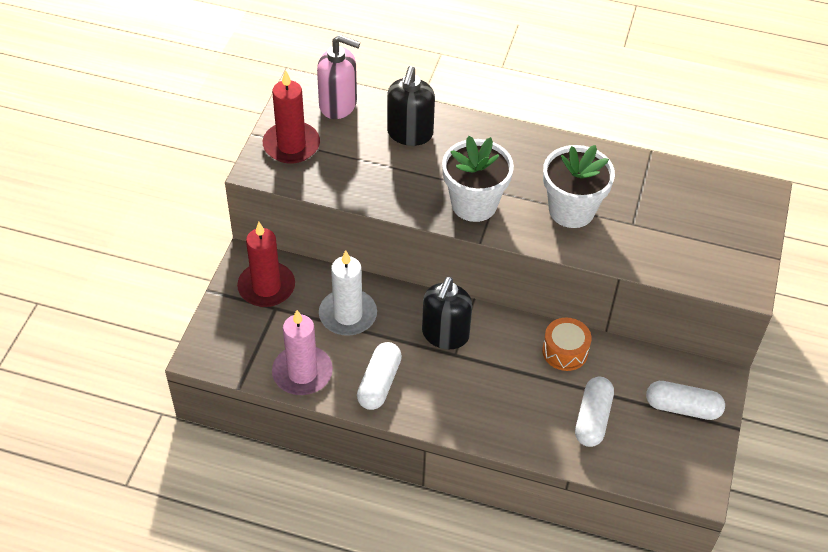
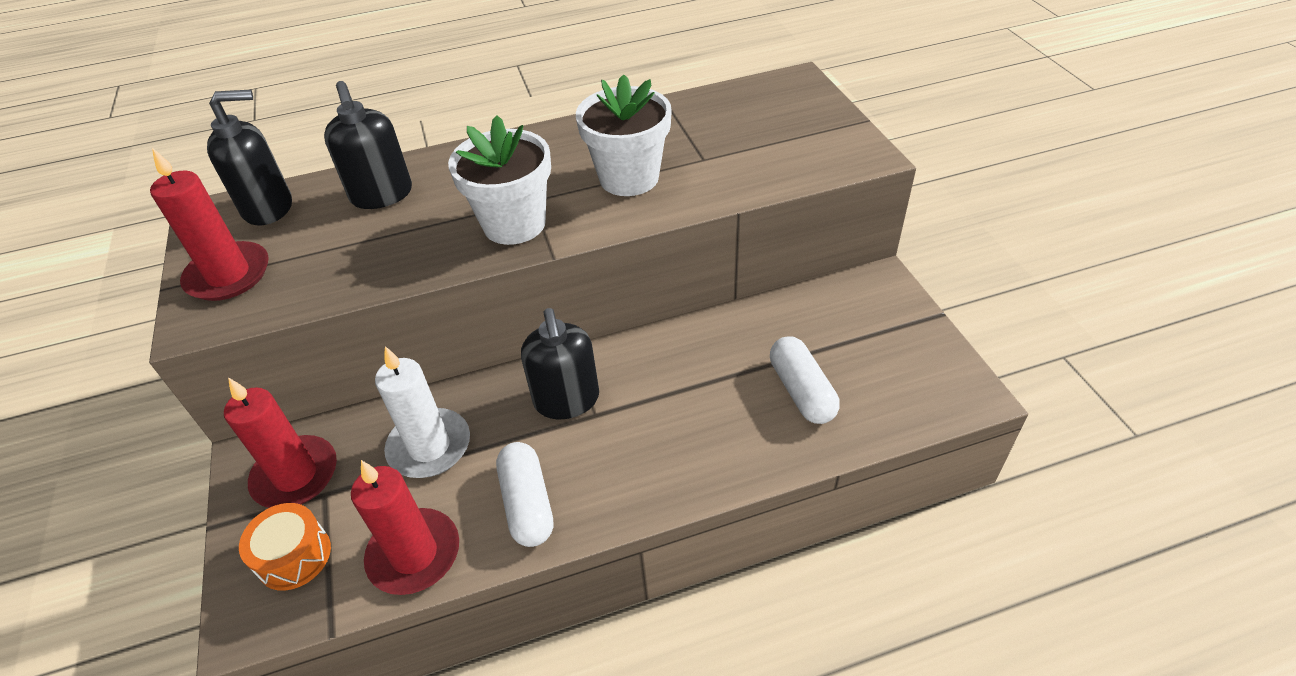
camera: 30 degrees left, 5 degrees down
(302, 373) = (414, 554): pink candle -> red candle
(338, 105) = (269, 208): pink soap dispenser -> black soap dispenser
(565, 351) = (712, 341): orange drum -> orange drum (294, 556)
(682, 407) = (876, 325): white capsule -> none

